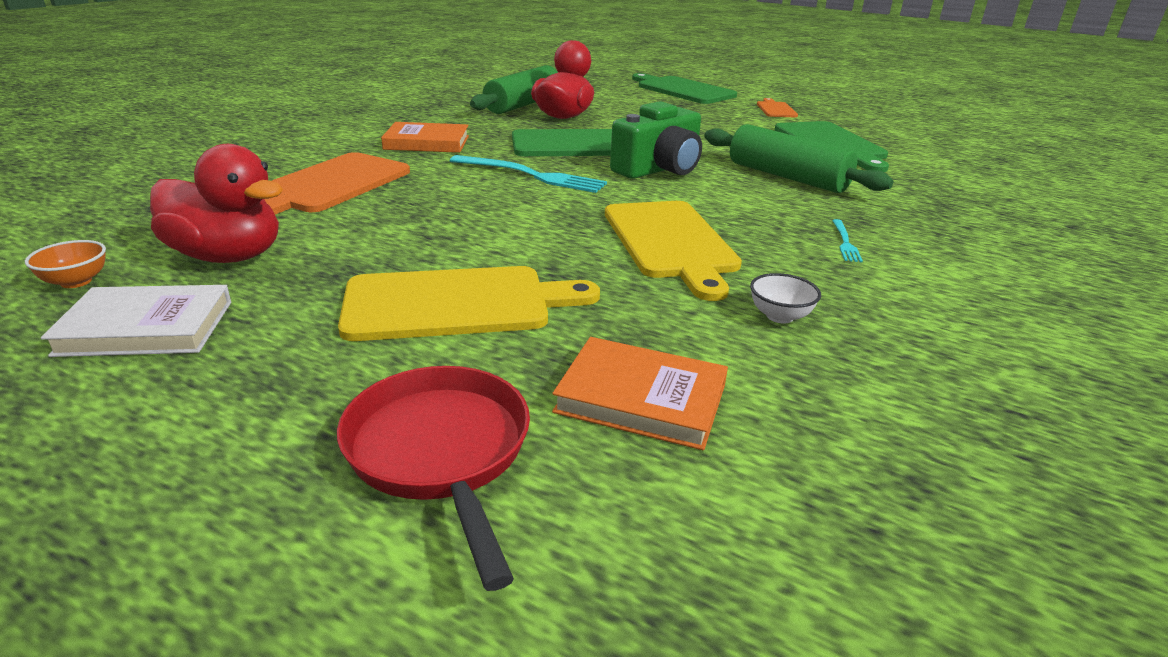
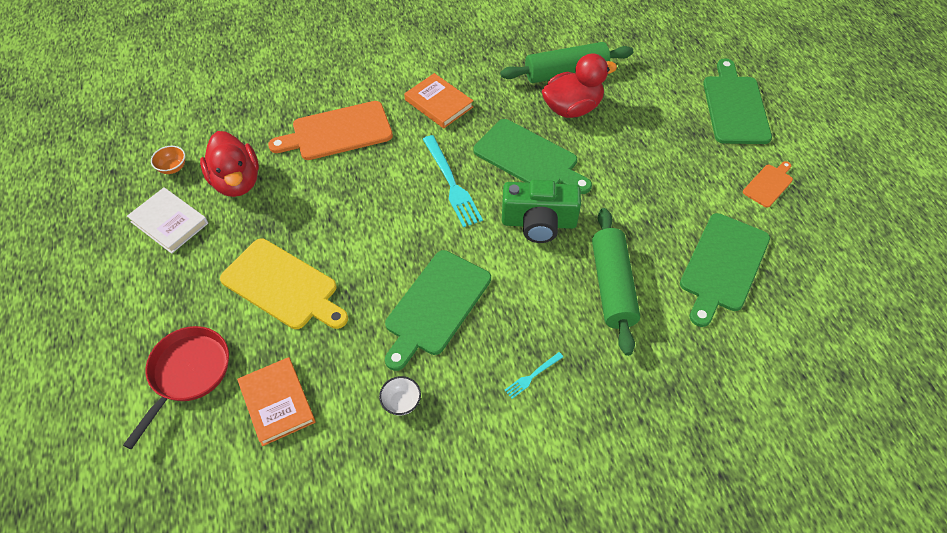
camera: 45 degrees right, 25 degrees up
(671, 242) = (436, 306): yellow cutting board -> green cutting board

